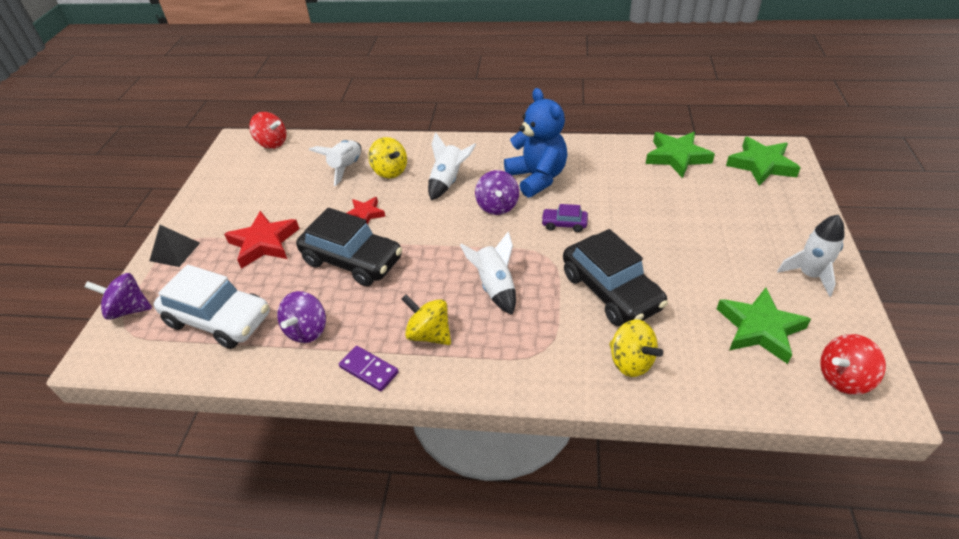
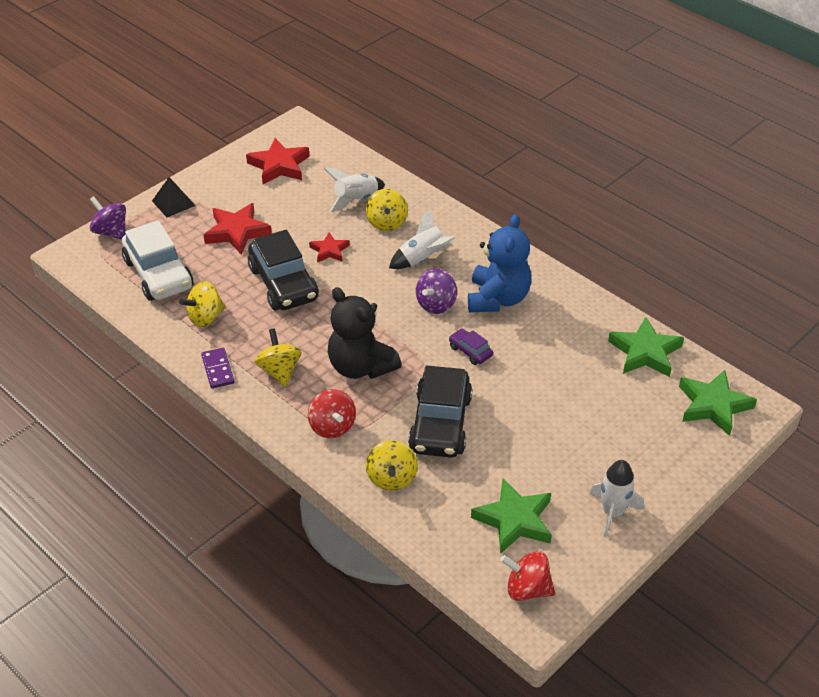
camera: 35 degrees right, 0 degrees up
(251, 176) = (279, 166): none -> red star
(272, 143) = (322, 142): red spinning top -> red spinning top (332, 427)
(307, 330) = (205, 317): purple spinning top -> yellow spinning top
(495, 287) = (361, 367): white rocket -> black teddy bear

